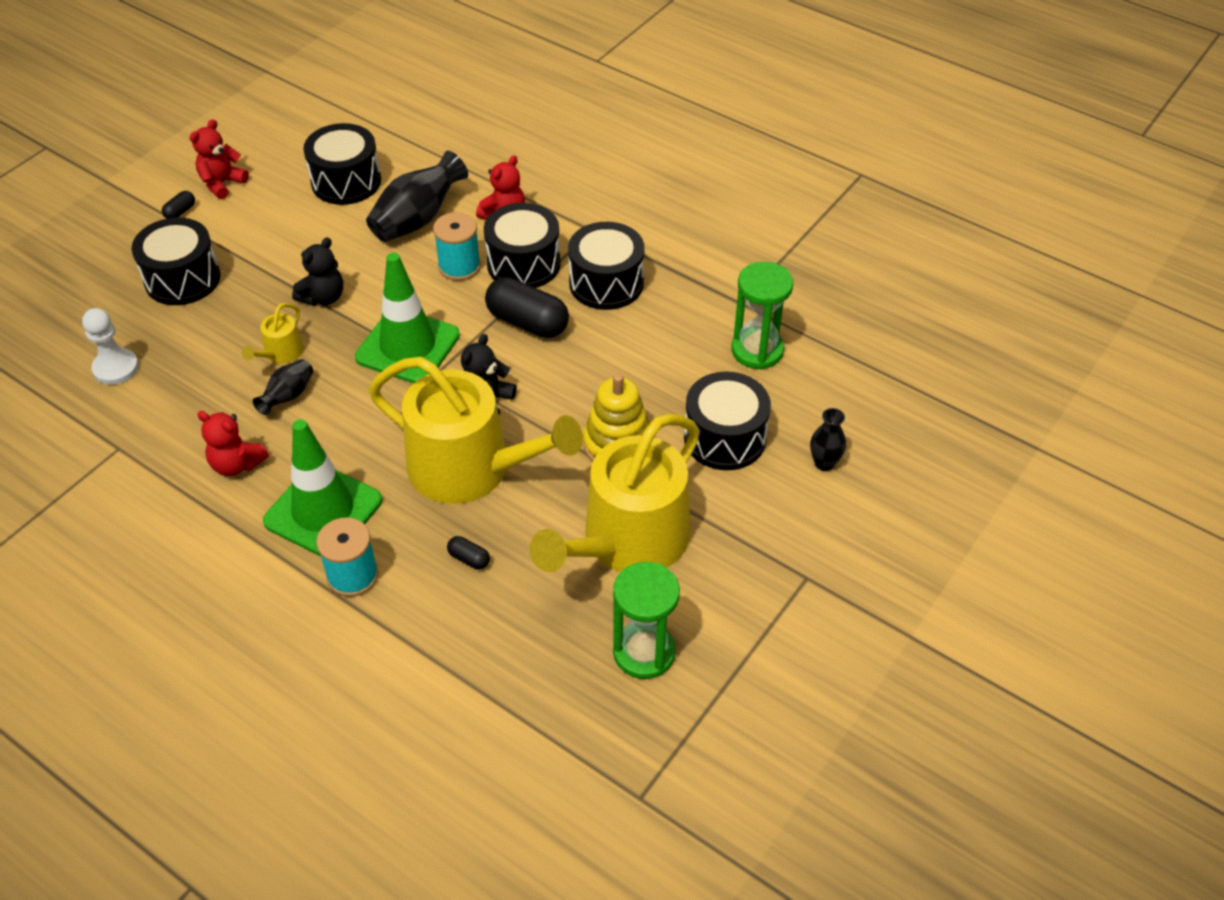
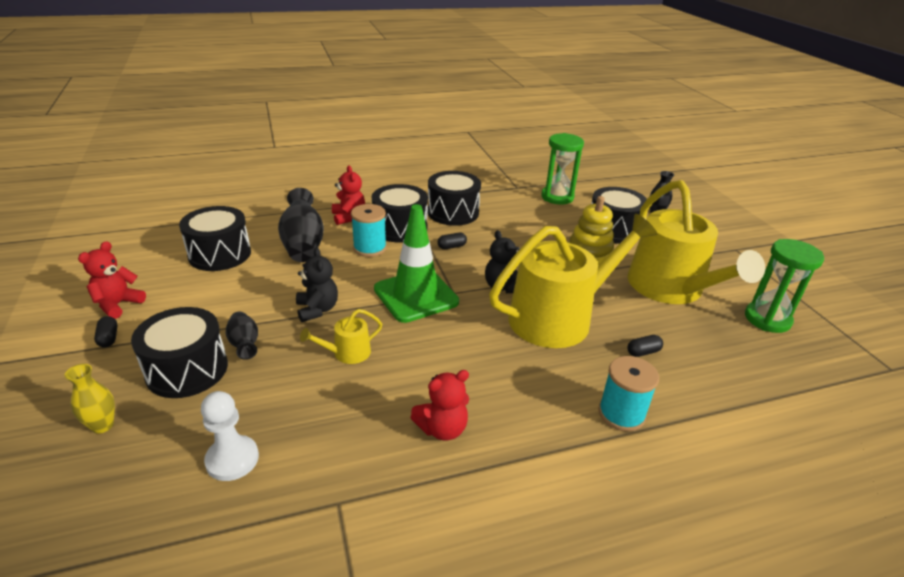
camera: 55 degrees left, 15 degrees down
(96, 282) = (102, 425): none -> yellow vase
(222, 183) = (118, 304): red teddy bear -> red teddy bear turned 45 degrees clockwise
(281, 353) = (347, 353): yellow watering can -> yellow watering can turned 90 degrees clockwise
(288, 396) = (398, 368): black vase -> black vase (245, 345)
(323, 511) = (540, 401): green traffic cone -> none
(527, 322) = (452, 246): black capsule -> black capsule, size x0.45

